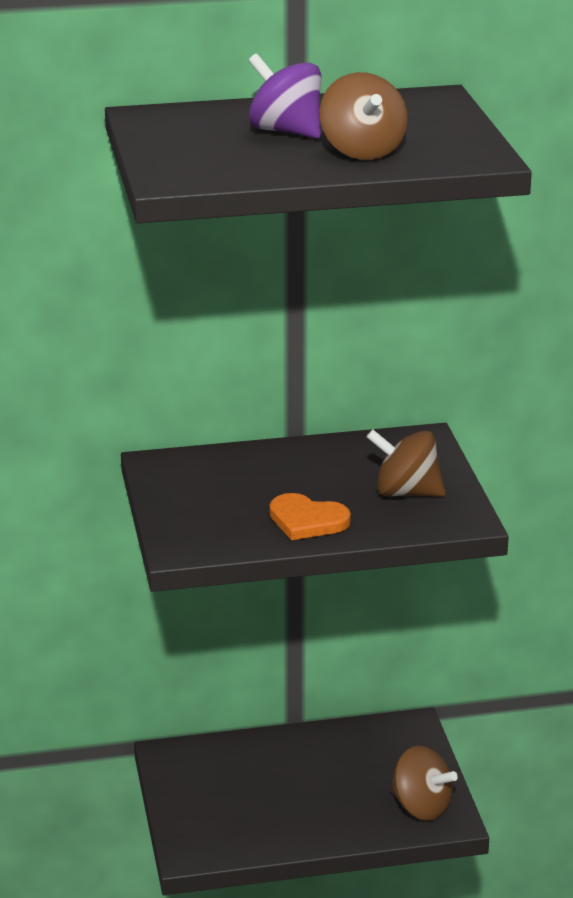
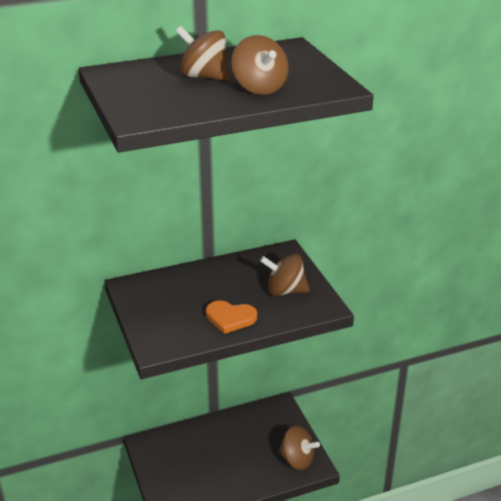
camera: 10 degrees left, 5 degrees up
(285, 131) = (204, 77): purple spinning top -> brown spinning top

